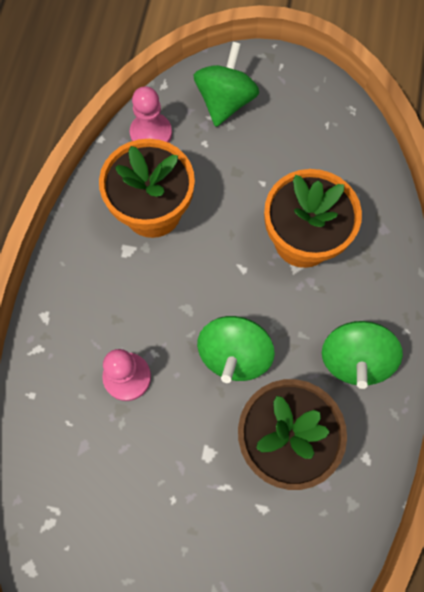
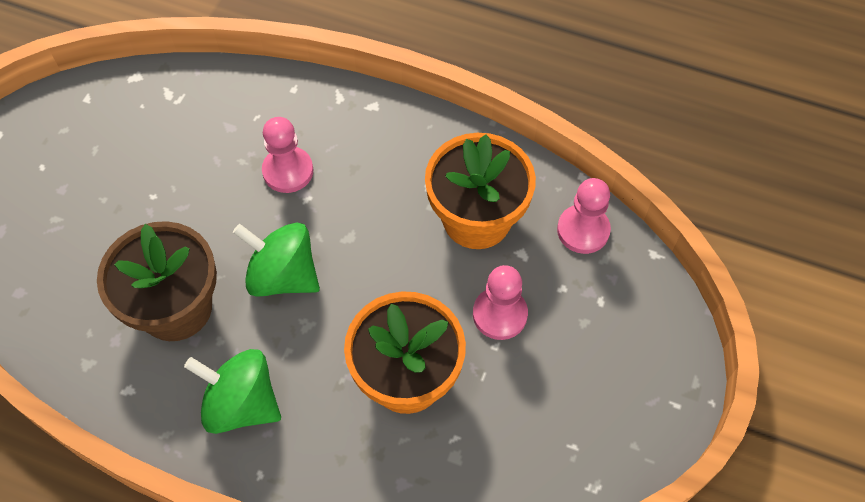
camera: 100 degrees right, 10 degrees down
(225, 102) = (622, 322): green spinning top -> none
(236, 183) = (500, 314): none -> pink pawn

